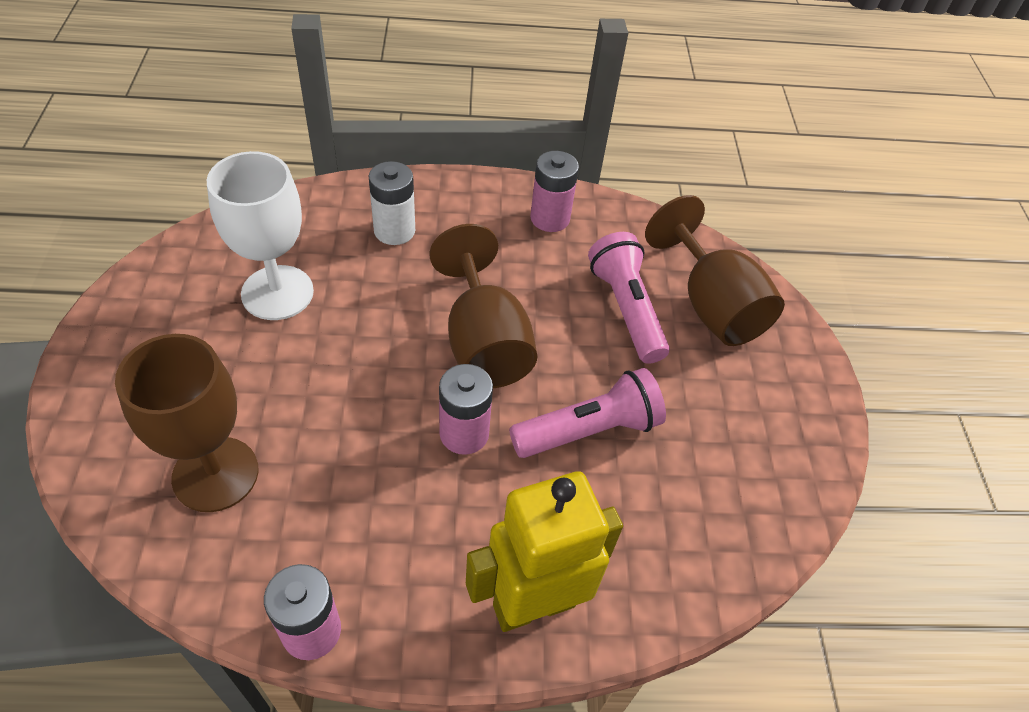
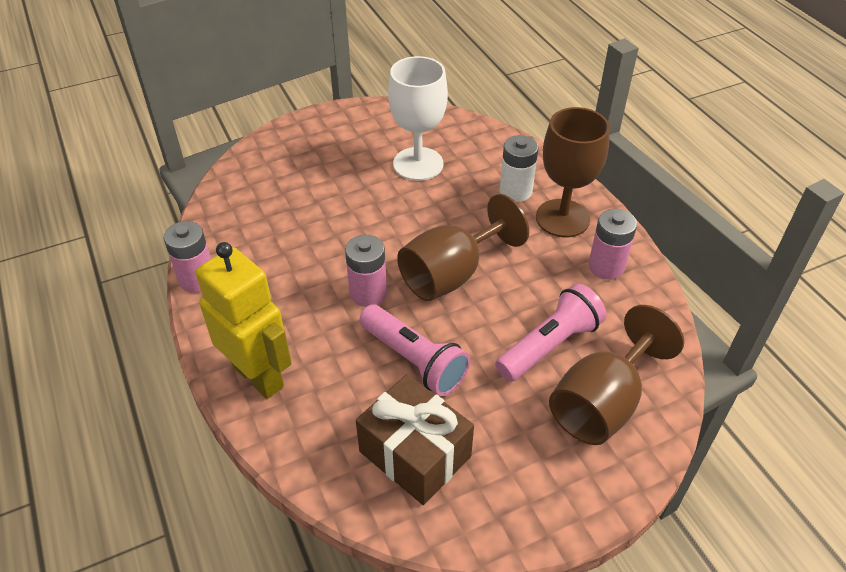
camera: 70 degrees right, 5 degrees down
(215, 474) = (274, 199): brown goblet -> brown goblet (562, 218)
(712, 482) = (415, 454): none -> brown gift

